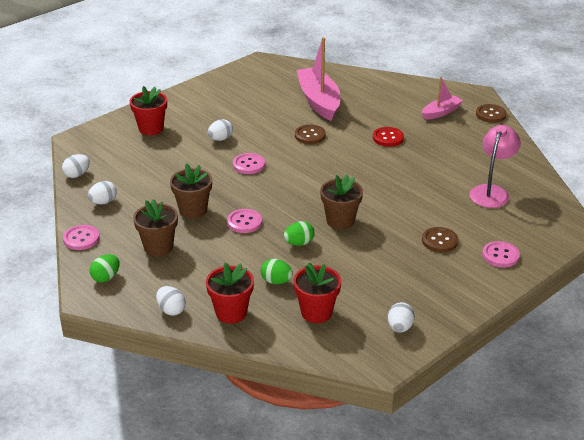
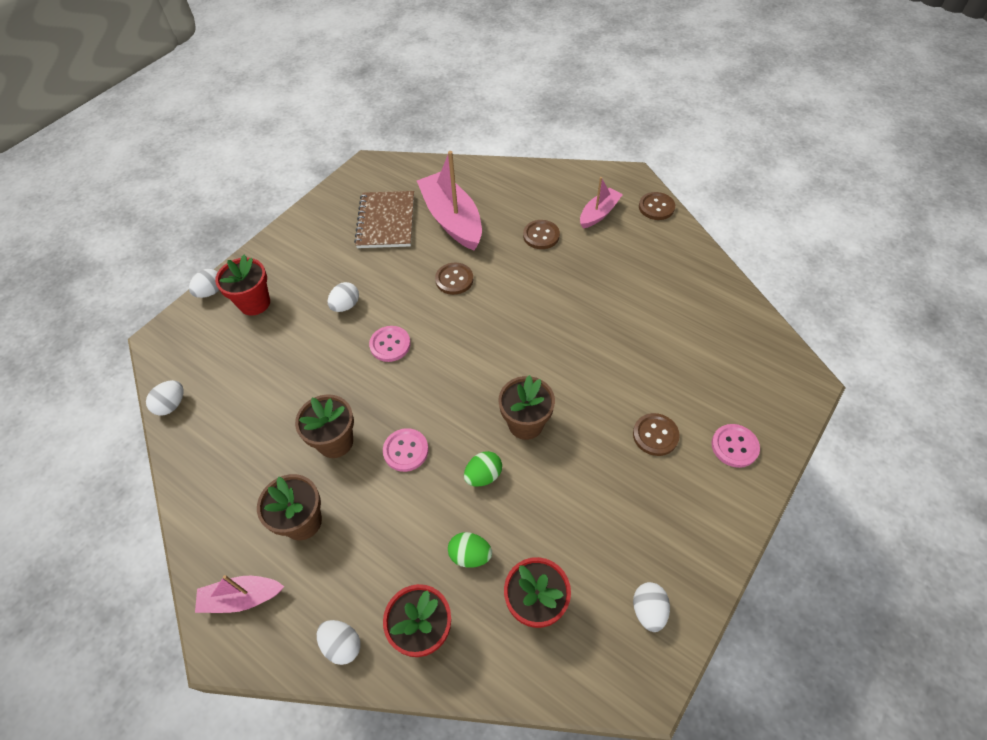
camera: 10 degrees left, 20 degrees up
(81, 239) = (195, 527): pink button -> none
(103, 202) = (214, 450): white egg -> white egg (210, 292)
(106, 277) = (241, 598): green egg -> pink boat
(265, 95) = (386, 221): none -> brown notebook
(388, 119) = (541, 235): none -> brown button
(388, 138) = (548, 267): red button -> none
(491, 192) = (693, 336): pink lamp -> none

